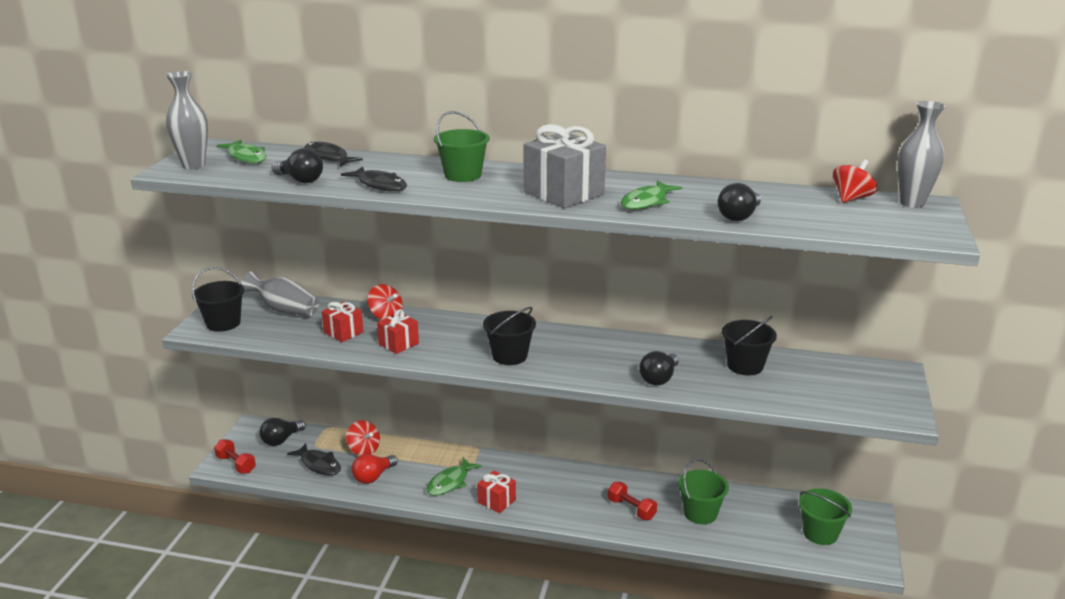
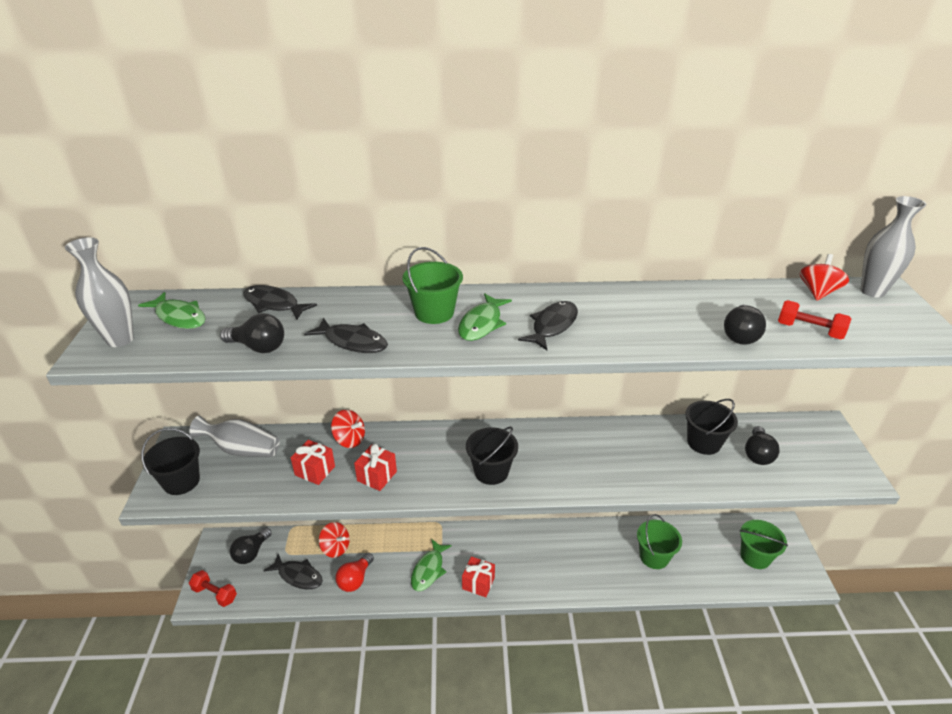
camera: 15 degrees left, 10 degrees up
(563, 193) = (552, 326): grey gift -> black fish
(631, 509) = (596, 565): red dumbbell -> red dumbbell (809, 330)
(647, 202) = (641, 326): green fish -> green fish (482, 324)
(659, 379) = (639, 474): black light bulb -> black light bulb (757, 454)

